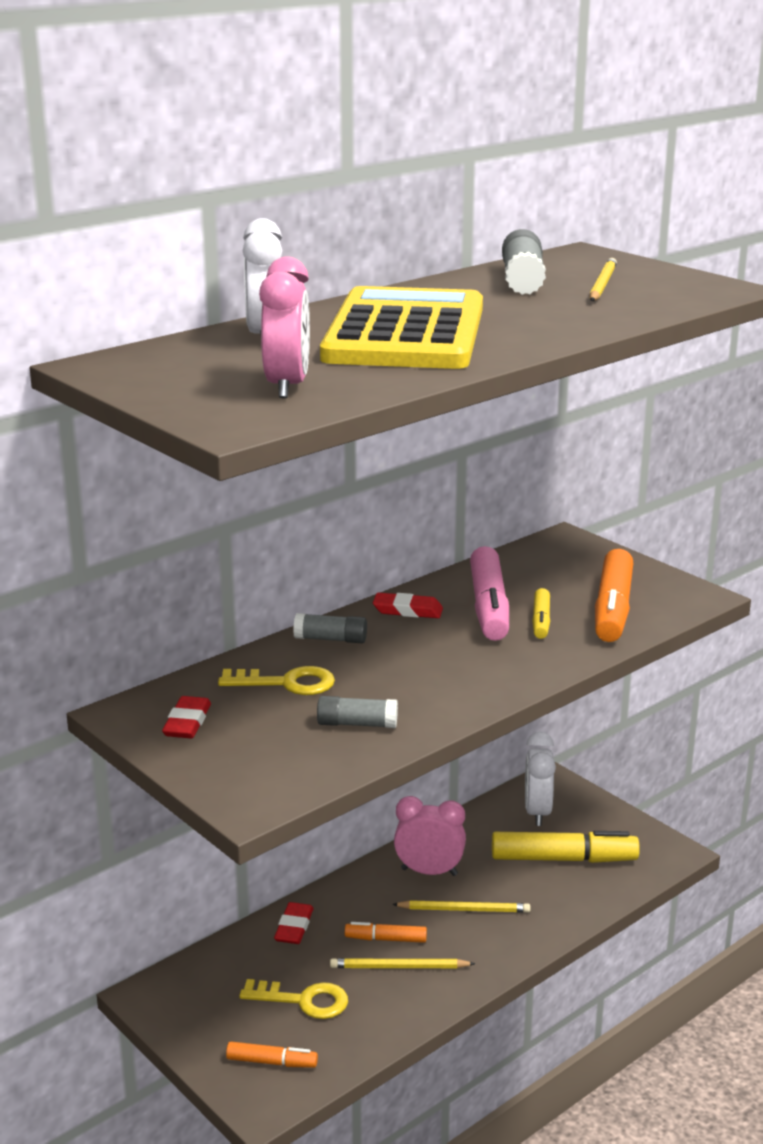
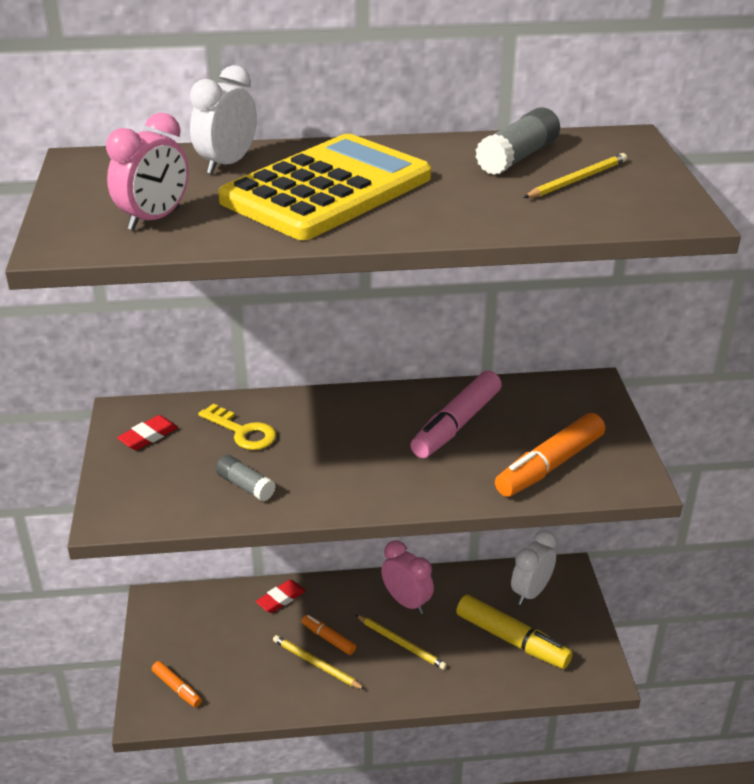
camera: 35 degrees right, 10 degrees up
(303, 1000) = (236, 655): yellow key -> none
(330, 639) = (313, 407): grey glue stick -> none
(407, 610) = (394, 404): red eraser -> none
(541, 621) = (479, 453): yellow marker -> none

